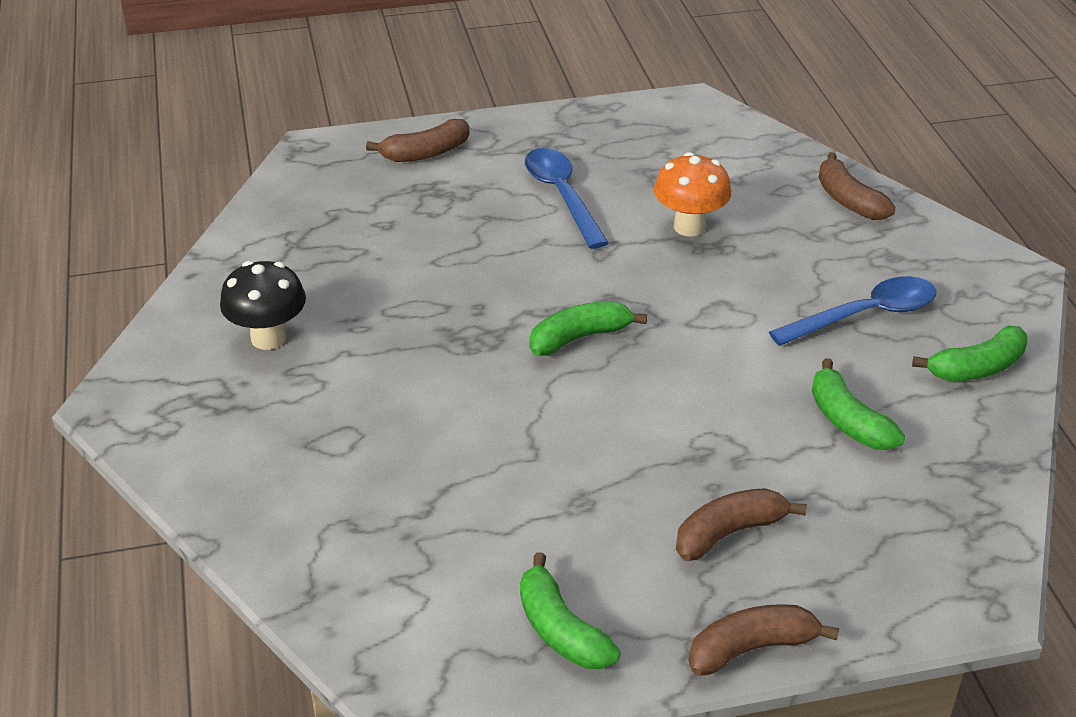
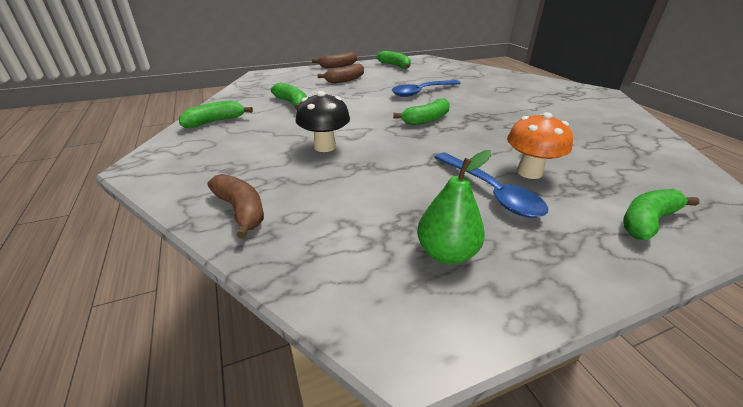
camera: 170 degrees right, 5 degrees down
(268, 338) = (576, 110): black mushroom -> black mushroom (325, 147)
(425, 153) = (647, 221): brown banana -> green banana
(644, 146) = (446, 253): none -> green pear
(689, 227) = (380, 177): orange mushroom -> orange mushroom (529, 172)
(865, 315) = (266, 137): blue spoon -> blue spoon (422, 92)

